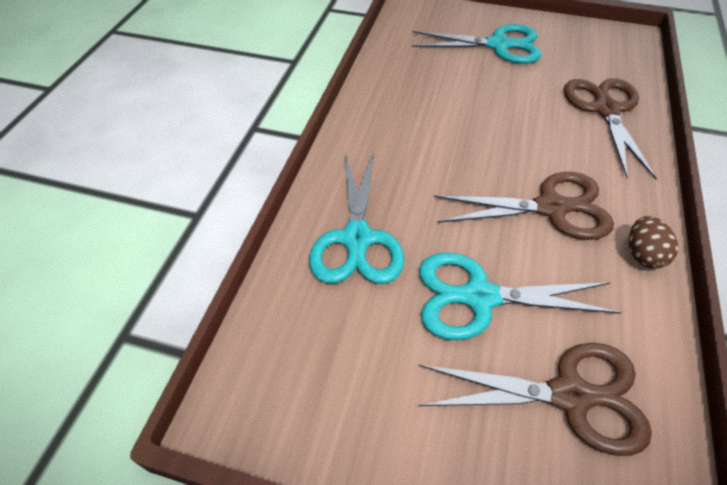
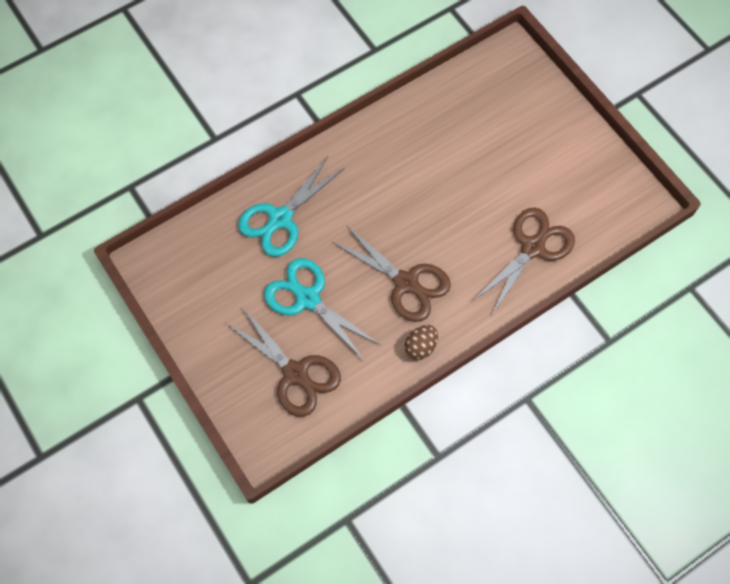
camera: 40 degrees right, 15 degrees up
(498, 45) = (530, 139): turquoise scissors -> none

